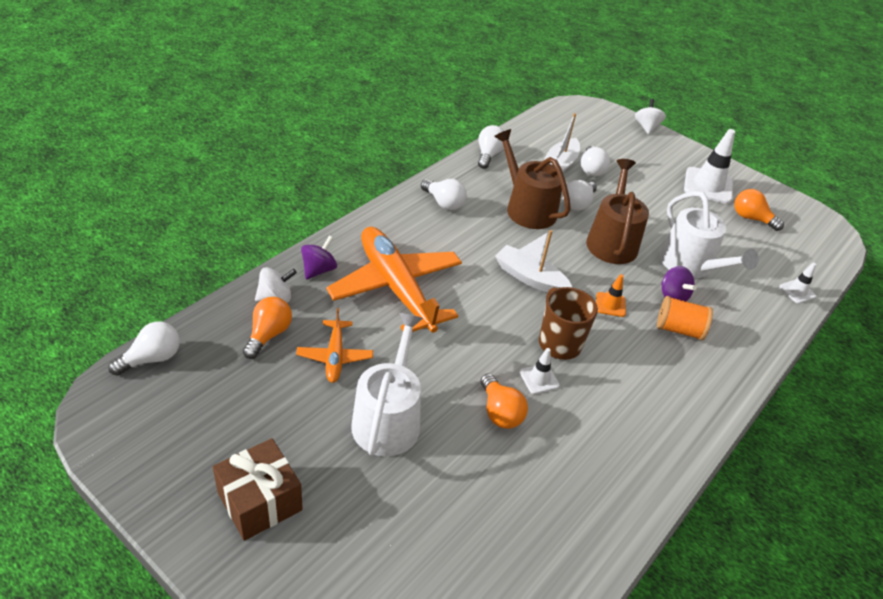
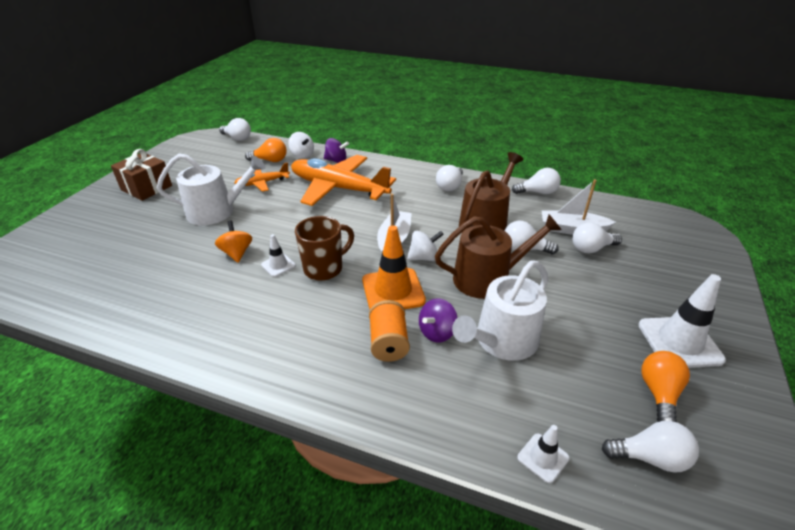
camera: 75 degrees right, 5 degrees down
(396, 288) = (338, 188): orange plane -> orange plane turned 105 degrees counterclockwise
(500, 412) = (237, 253): orange light bulb -> orange spinning top
(610, 304) = (393, 290): orange traffic cone -> orange traffic cone, size x1.95
(646, 127) = (731, 275): white spinning top -> white spinning top (424, 257)
(799, 248) = (650, 457): none -> white light bulb

